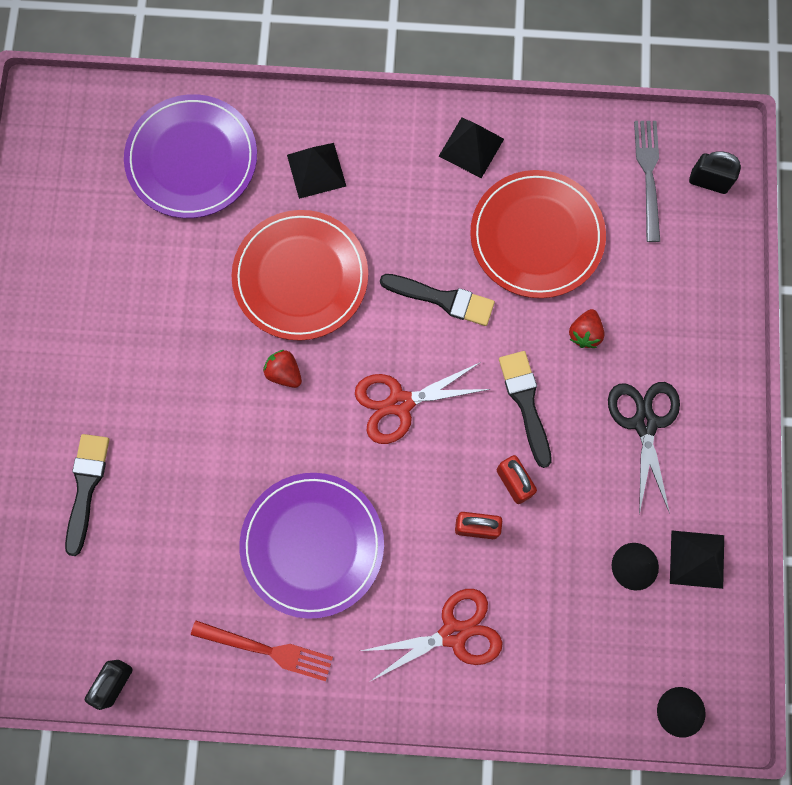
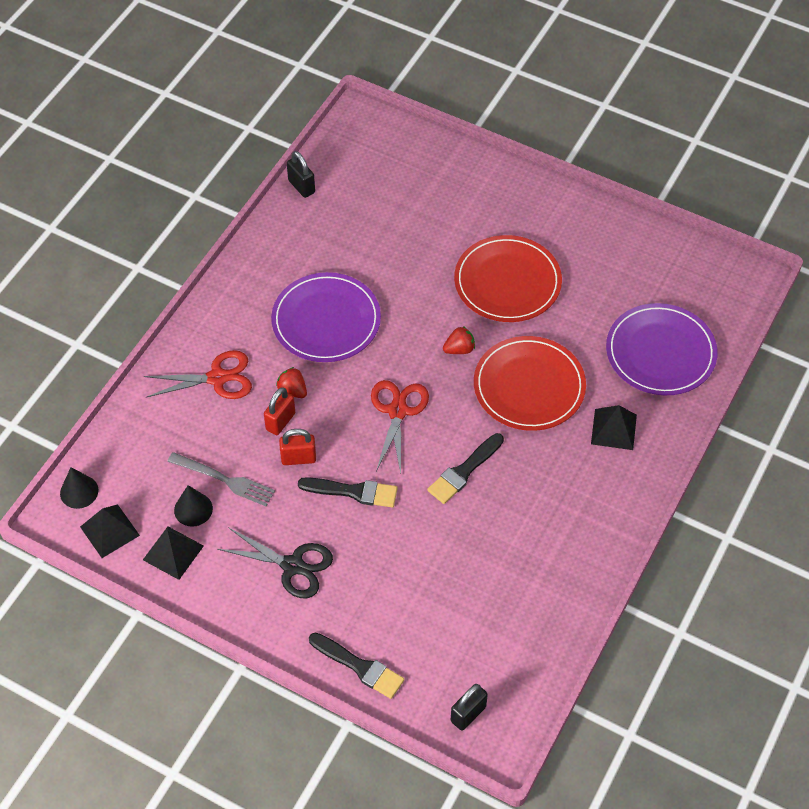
camera: 115 degrees right, 20 degrees down
(86, 487) = (438, 211): black brush -> black brush (359, 667)
(267, 650) = (272, 271): red fork -> none
(453, 633) = (217, 378): red scissors -> red scissors turned 105 degrees counterclockwise
(471, 147) = (584, 545): black pyramid -> black pyramid (109, 531)
(536, 236) = (483, 559): red plate -> red plate (507, 282)
(584, 333) = (385, 556): red strawberry -> red strawberry (292, 390)
(648, 175) = (497, 668): grey fork -> grey fork (225, 480)

